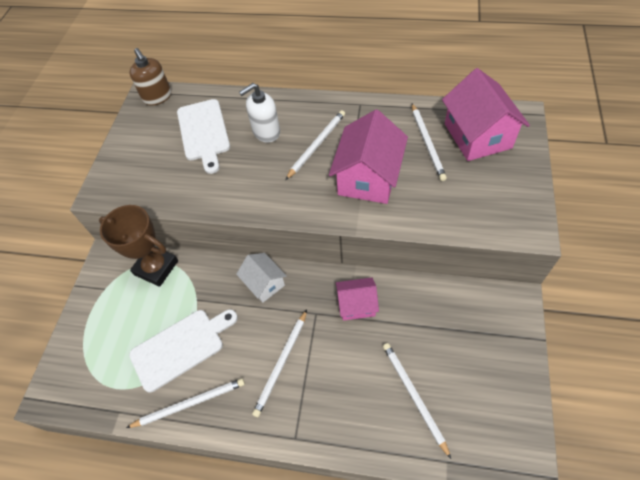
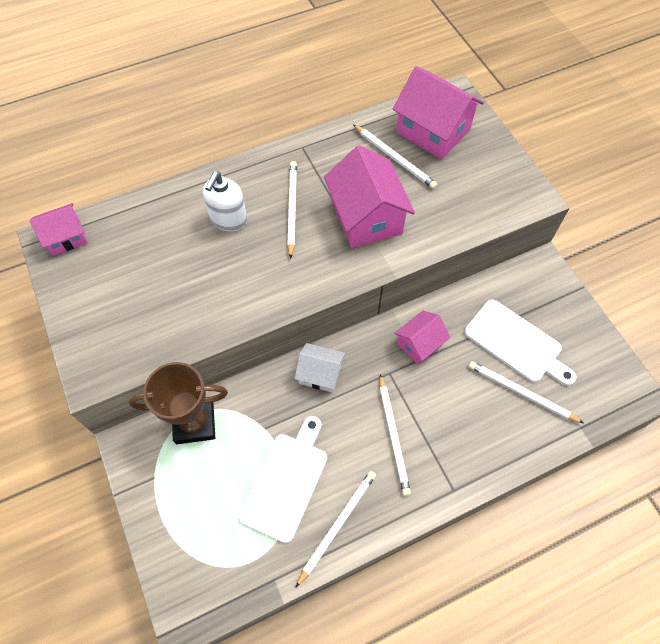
camera: 40 degrees left, 5 degrees up
(157, 97) = (66, 237): brown soap dispenser -> pink house
(203, 132) = (158, 251): white cutting board -> white cutting board (516, 343)

